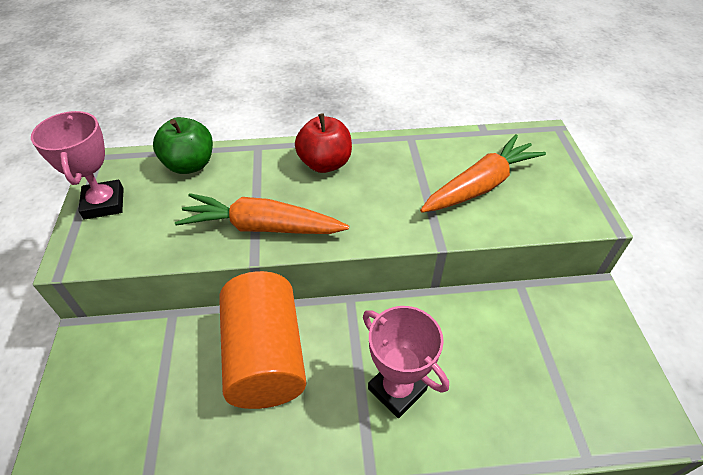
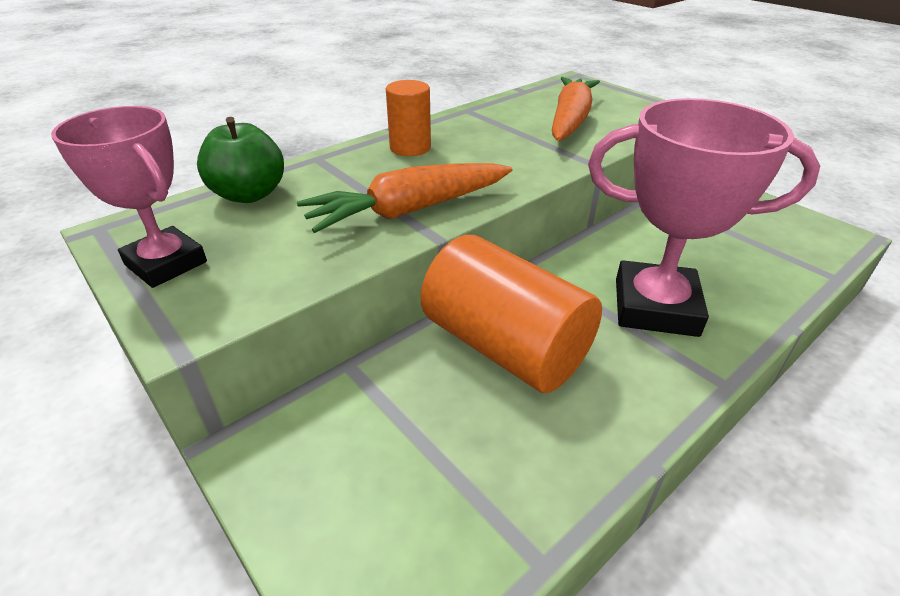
camera: 35 degrees left, 10 degrees down
(325, 163) = (410, 148): red apple -> orange cylinder
(397, 389) = (655, 307): pink trophy -> pink trophy, size x1.53

